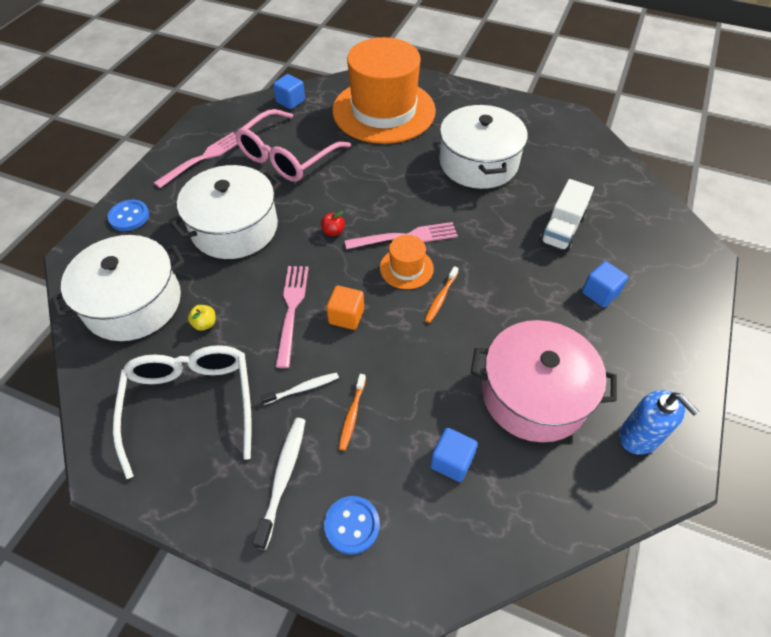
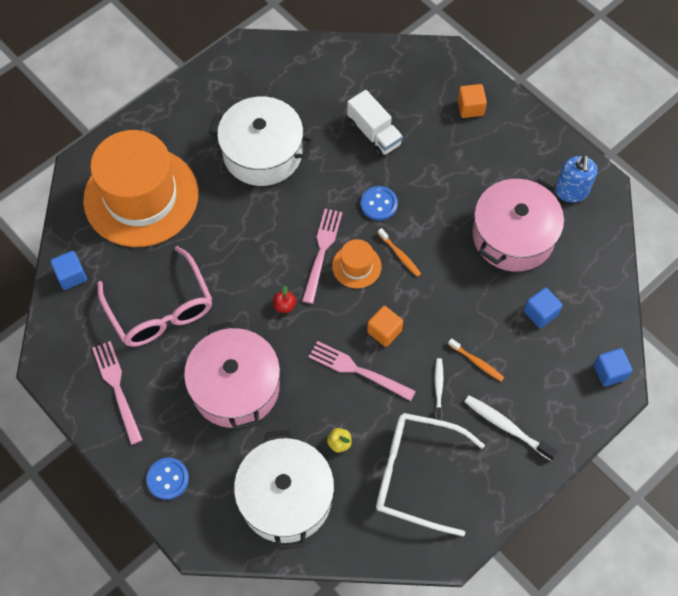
camera: 65 degrees left, 10 degrees up
(234, 227) = (235, 387): white pot -> pink pot
(352, 525) = (559, 394): blue button -> blue button (379, 204)
(600, 293) = (449, 145): blue cube -> blue cube (609, 372)
(639, 436) = (571, 191): blue soap dispenser -> blue soap dispenser turned 105 degrees clockwise
(660, 295) = (470, 108): none -> orange cube

